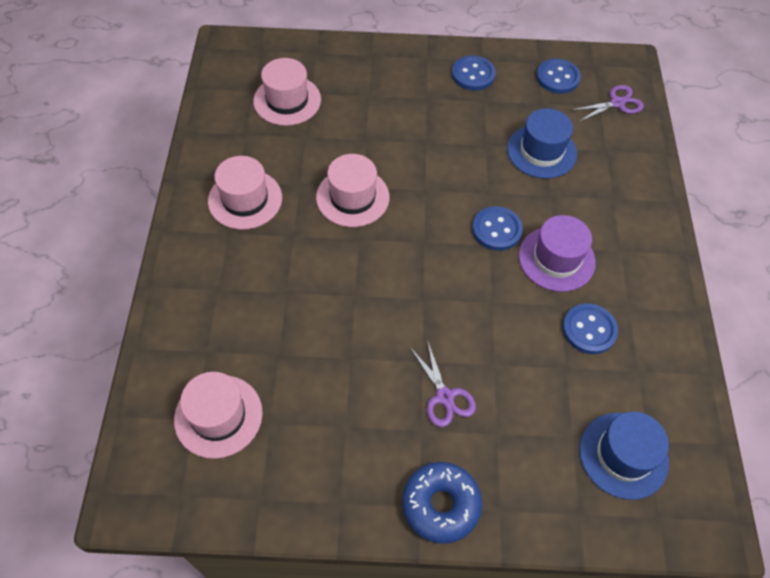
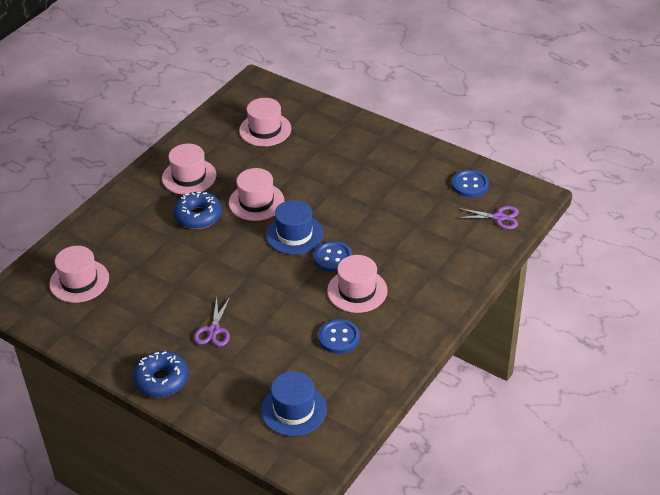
camera: 35 degrees right, 15 degrees down
(299, 248) = (198, 216): none -> blue donut
(473, 74) = (408, 160): blue button -> none
(541, 151) = (410, 225): blue hat -> blue hat (294, 234)
(556, 259) = (357, 291): purple hat -> pink hat

